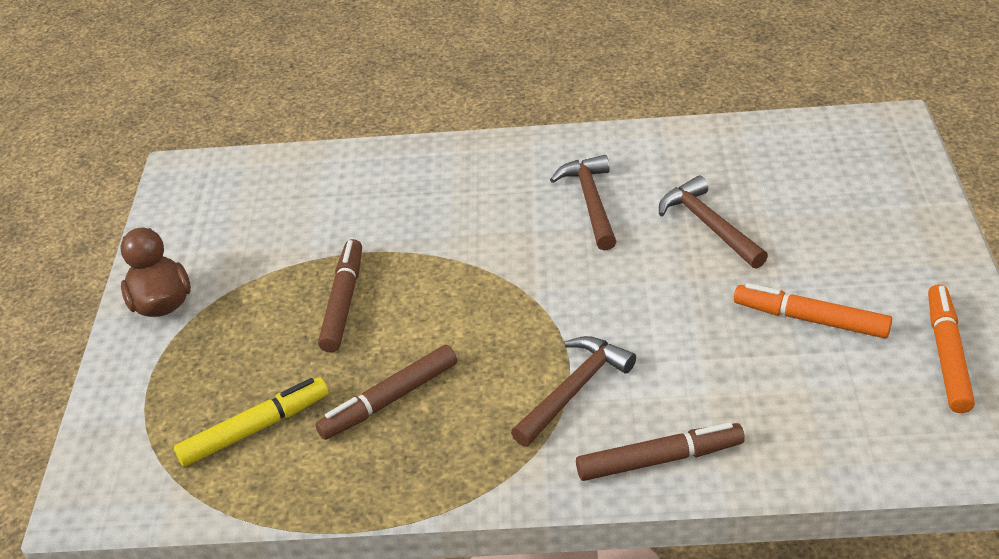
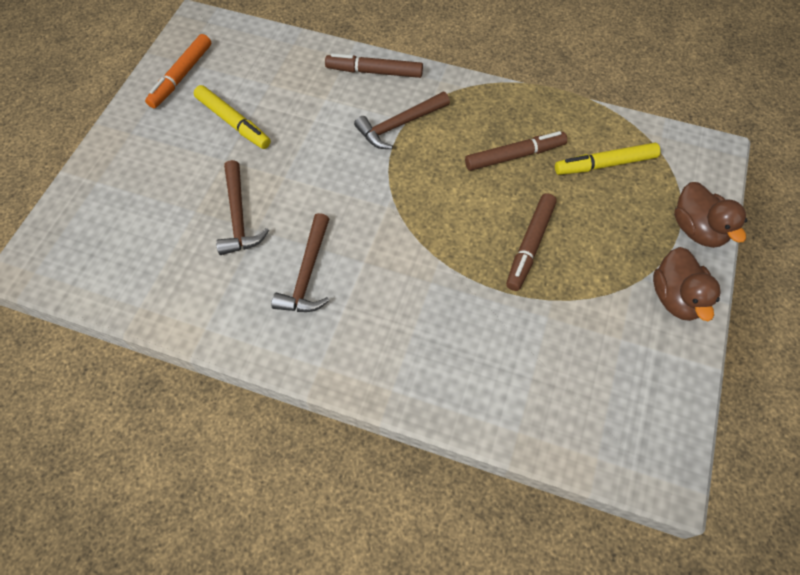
camera: 165 degrees left, 20 degrees up
(126, 383) = (697, 229): none -> brown duck
(810, 319) = (233, 122): orange marker -> yellow marker

